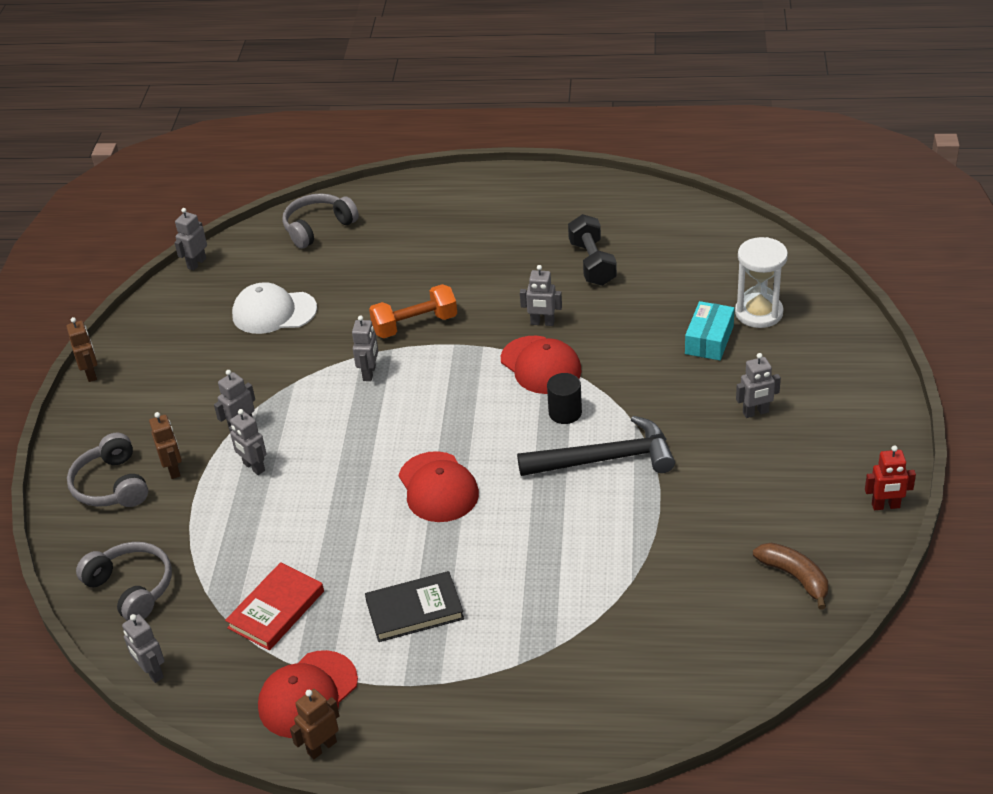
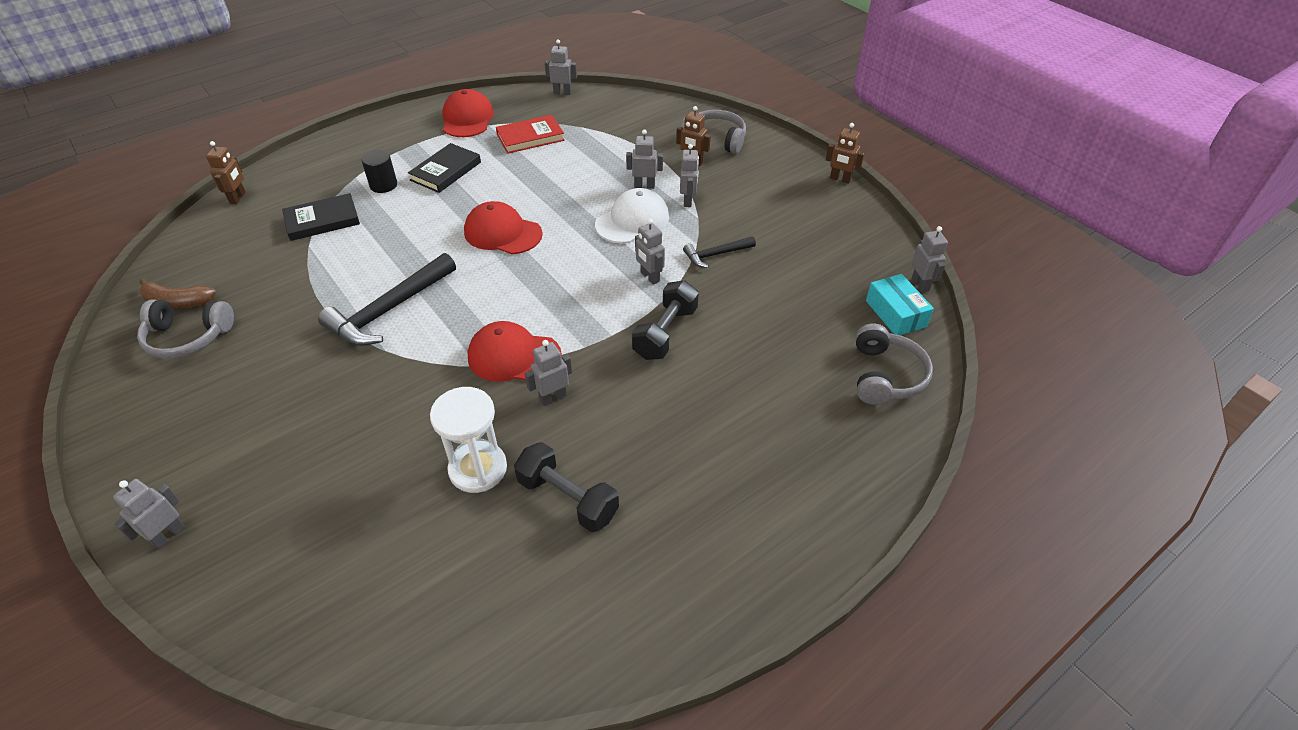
camera: 135 degrees right, 5 degrees up
(132, 588) = (625, 111): grey headphones -> grey headphones (188, 338)
(274, 312) = (793, 281): white cap -> white cap (632, 220)
(276, 609) = (530, 137): red book -> red book turned 75 degrees clockwise
(295, 363) = (716, 255): none -> black hammer
(322, 747) = (436, 107): brown robot -> brown robot (238, 198)
(415, 325) = (665, 333): orange dumbbell -> black dumbbell
(565, 413) = (454, 328): black cylinder -> black cylinder (383, 185)
(597, 610) = (322, 220): none -> black book
(709, 340) = (365, 472): turquoise box -> turquoise box (895, 313)
(756, 412) = (271, 417): grey robot -> grey robot (168, 535)
(759, 313) = (325, 540): white hourglass -> white hourglass (478, 469)
(885, 506) = (107, 391): red robot -> none

